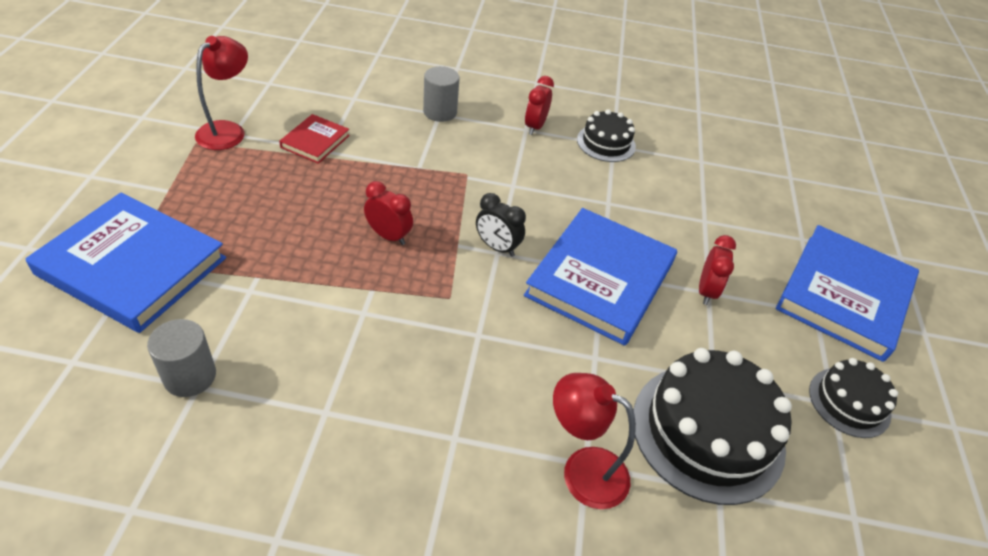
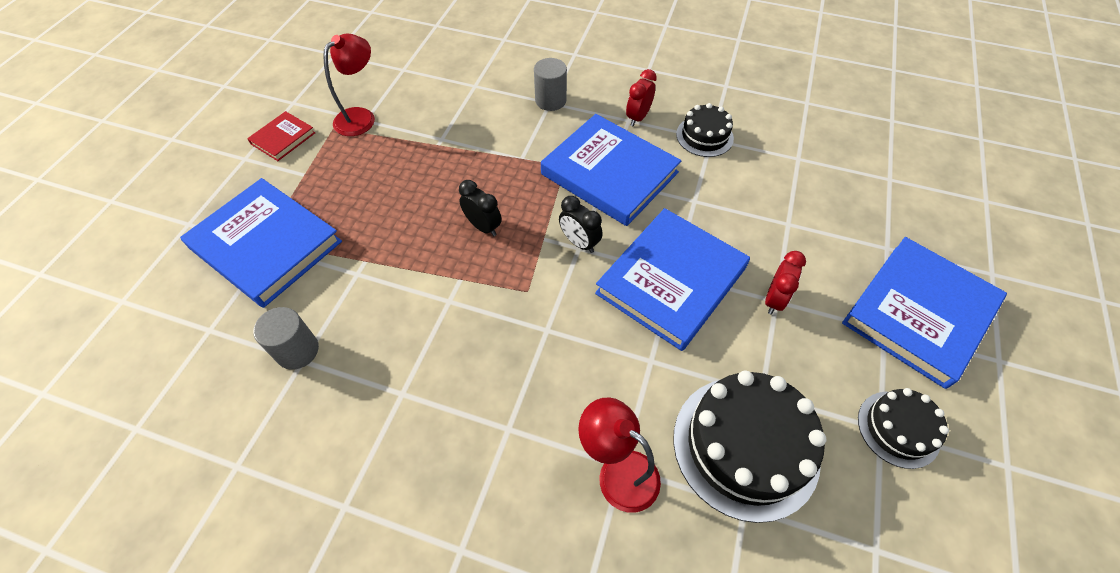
camera: 15 degrees right, 10 degrees up
(315, 141) = (434, 129): red book -> red book (283, 138)
(388, 236) = (483, 226): red clock -> black clock
(516, 179) = (609, 173): none -> blue book

